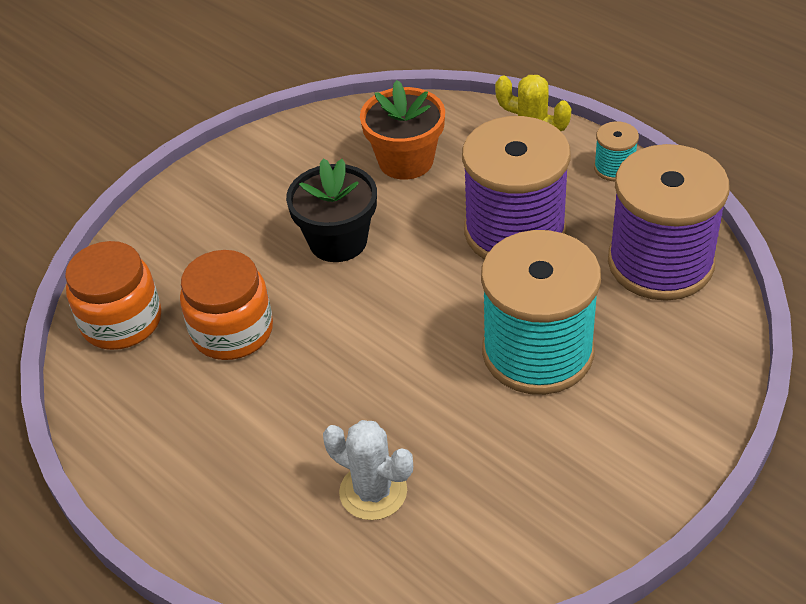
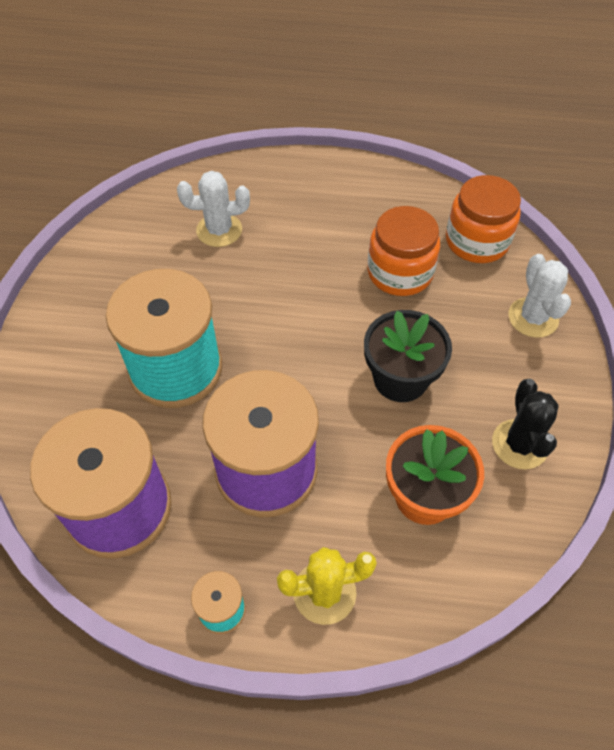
camera: 140 degrees right, 10 degrees up
(169, 230) = (533, 318): none -> white cactus
(299, 156) = (519, 444): none -> black cactus

